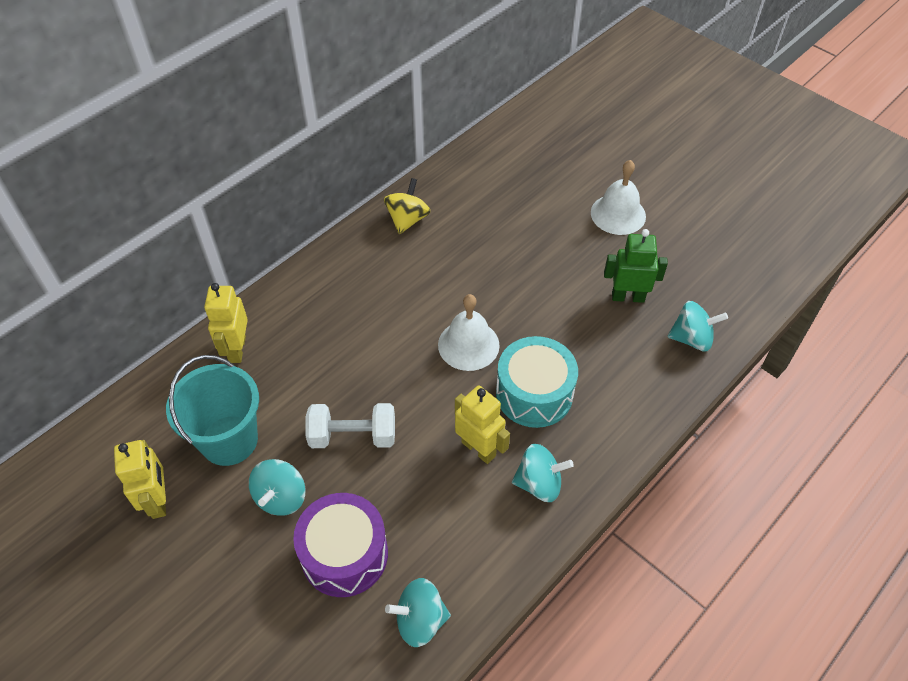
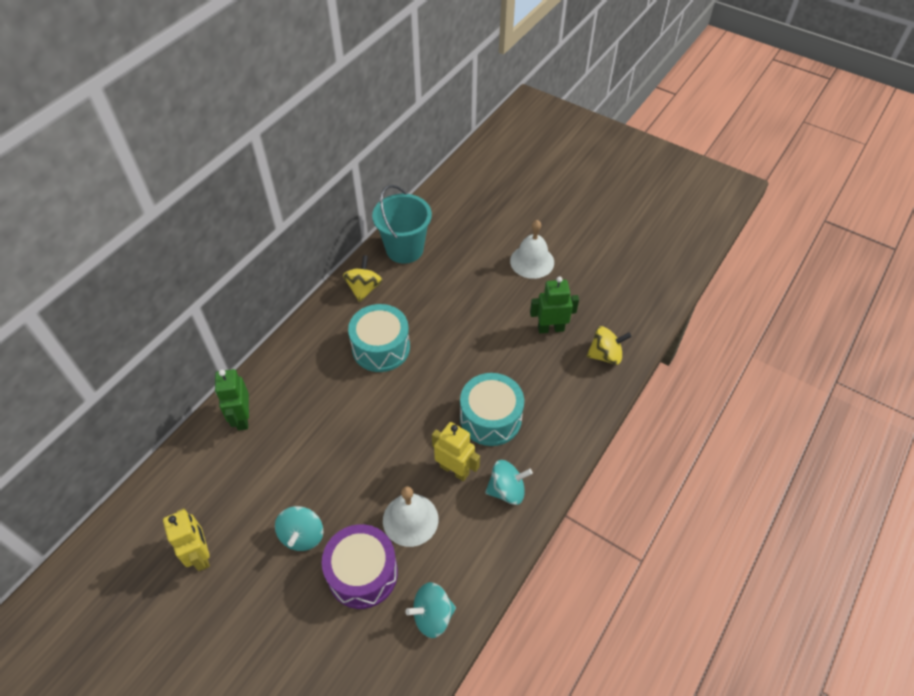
camera: 10 degrees left, 0 degrees up
(229, 440) = (250, 495): turquoise bucket -> turquoise bucket (404, 249)
(237, 349) = (242, 418): yellow robot -> green robot
(353, 436) = (352, 475): white dumbbell -> none
(415, 291) = (381, 347): none -> turquoise drum
(468, 345) = (431, 386): white bell -> white bell (410, 519)
(691, 338) = (605, 355): turquoise spinning top -> yellow spinning top

